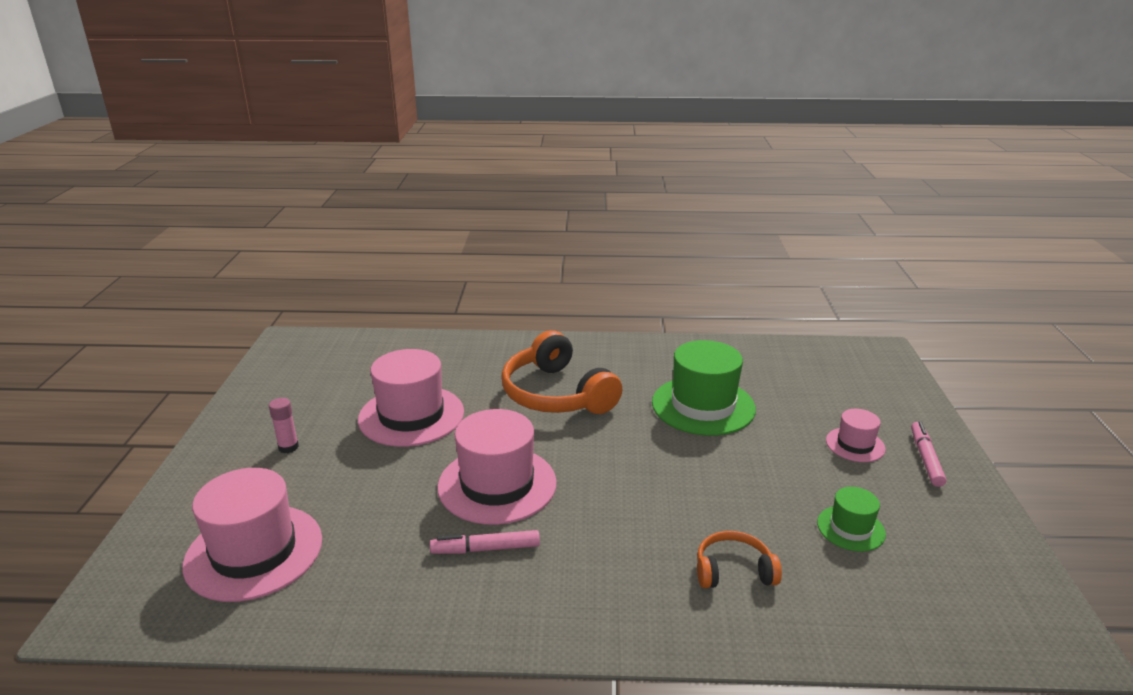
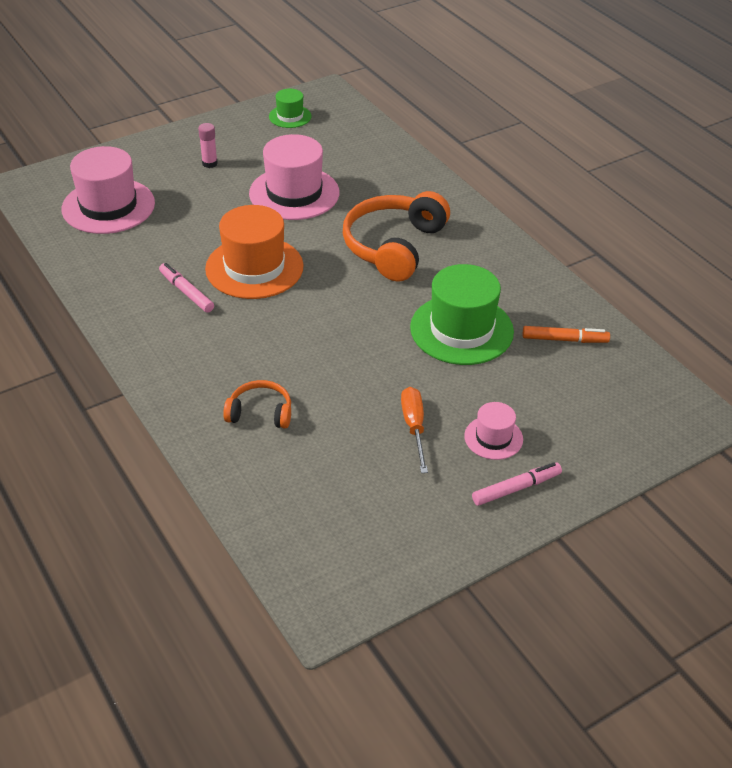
camera: 55 degrees right, 15 degrees up
(497, 484) = (254, 267): pink hat -> orange hat
(733, 571) = (260, 413): orange headphones -> orange headphones turned 45 degrees counterclockwise
(754, 366) = (564, 339): none -> orange marker
(817, 480) = (414, 427): none -> orange screwdriver
(850, 528) = (365, 462): green hat -> green hat (290, 116)

